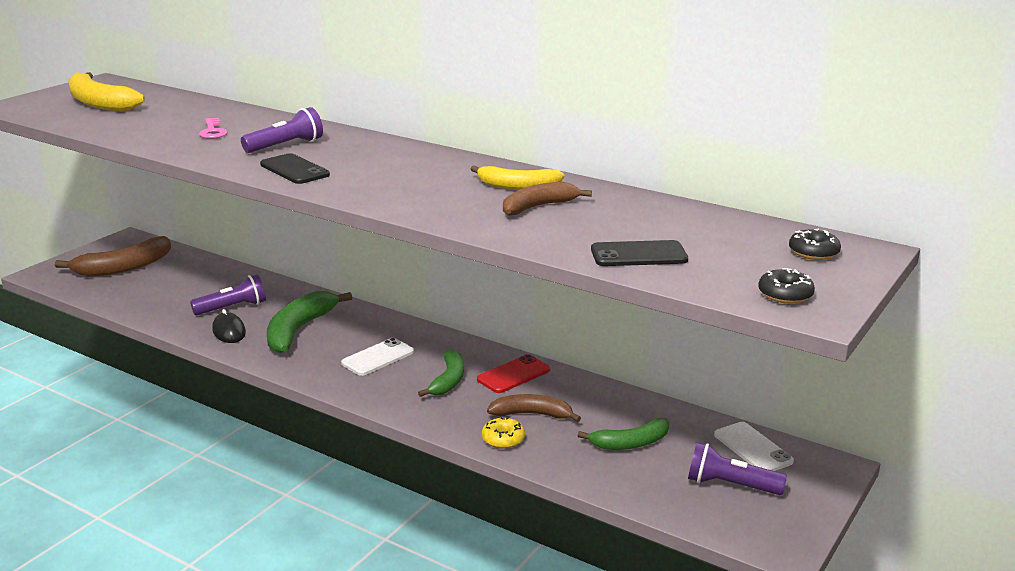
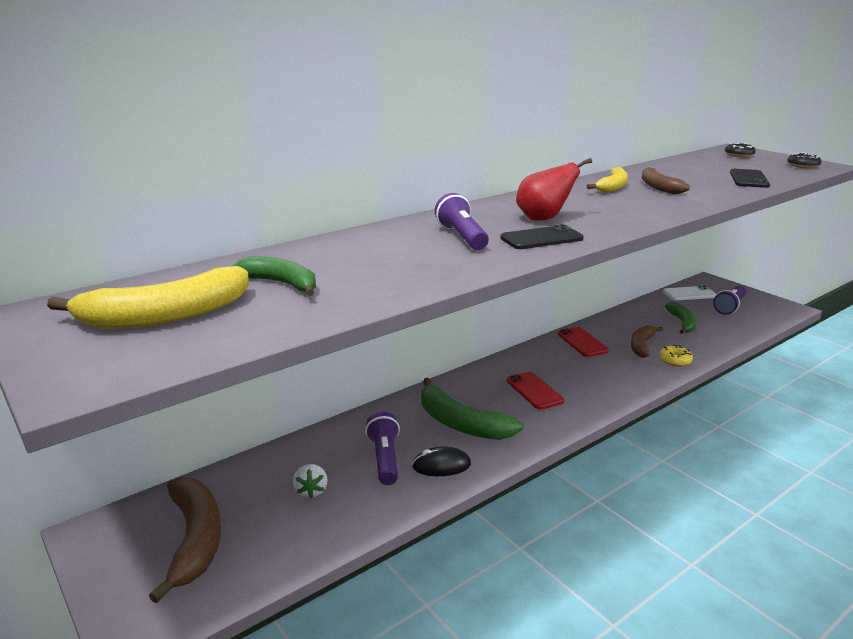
camera: 70 degrees left, 0 degrees up
(183, 290) = (311, 491): none -> white strawberry
(213, 131) = (380, 261): pink key -> none
(360, 166) = (543, 219): none -> red pear
(378, 357) = (534, 391): white phone -> red phone
(448, 380) = (584, 367): green banana -> green banana (281, 283)

